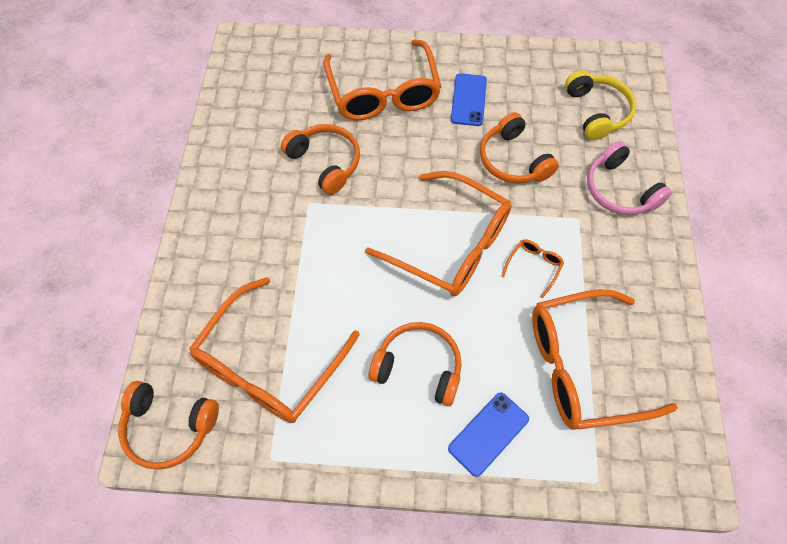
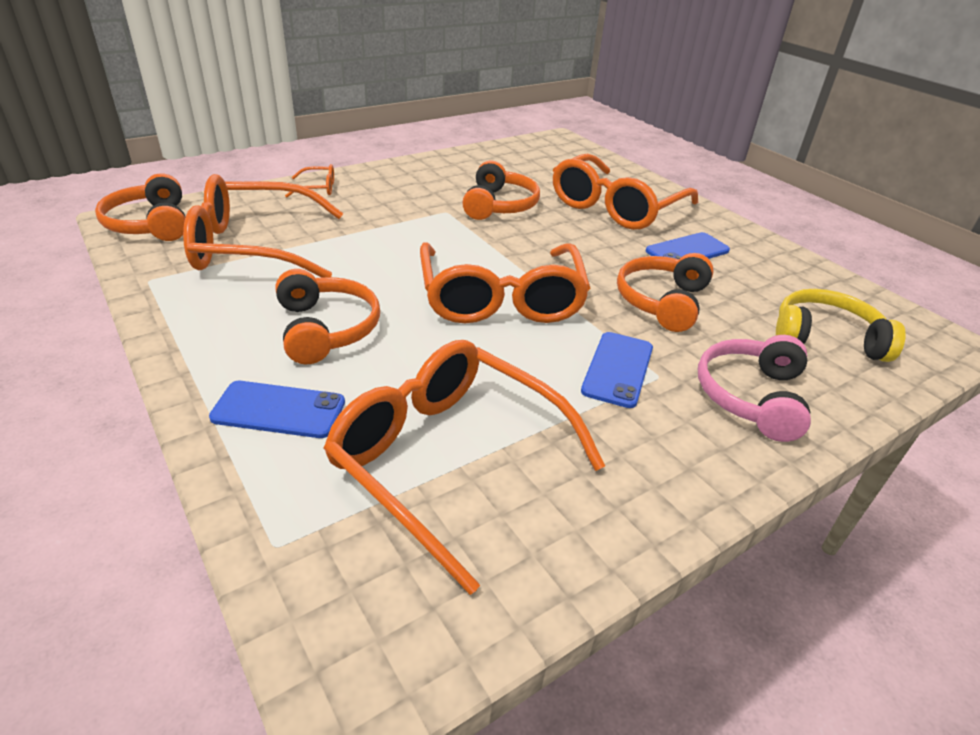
camera: 50 degrees right, 25 degrees down
(534, 266) = (546, 365): orange glasses -> orange glasses (318, 188)
(560, 234) = (617, 369): none -> blue phone
(597, 111) = (826, 338): yellow headphones -> yellow headphones turned 120 degrees counterclockwise

